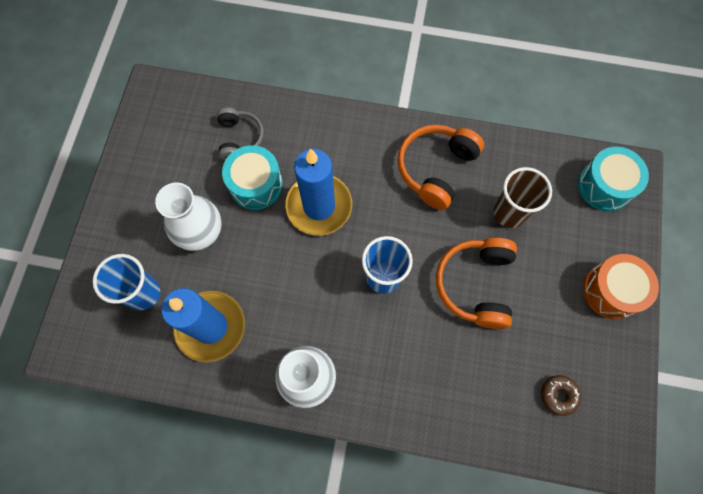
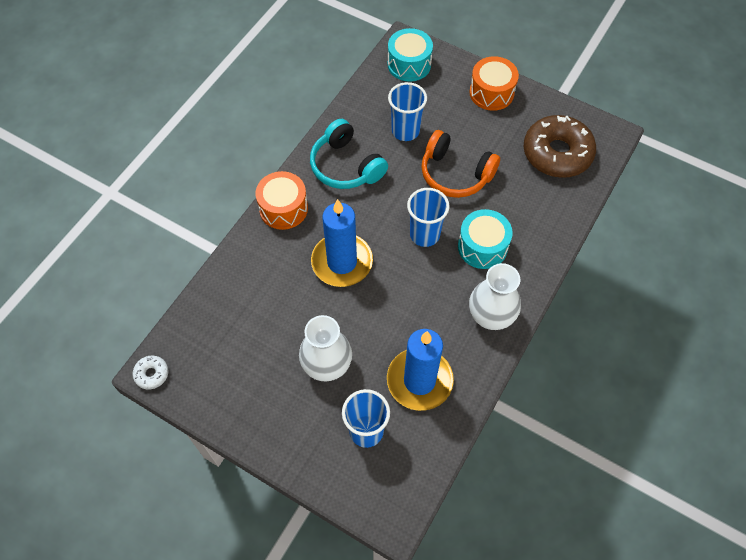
camera: 70 degrees left, 10 degrees down
(149, 90) = (152, 374): none -> white donut
(240, 138) = (245, 306): grey headphones -> none
(256, 185) = (299, 306): turquoise drum -> turquoise drum (482, 247)
(360, 130) = (283, 208): none -> orange drum
(436, 169) = (346, 166): orange headphones -> turquoise headphones
(509, 213) = (405, 131): brown cup -> blue cup
(558, 395) = (557, 153): brown donut -> brown donut, size x2.34

